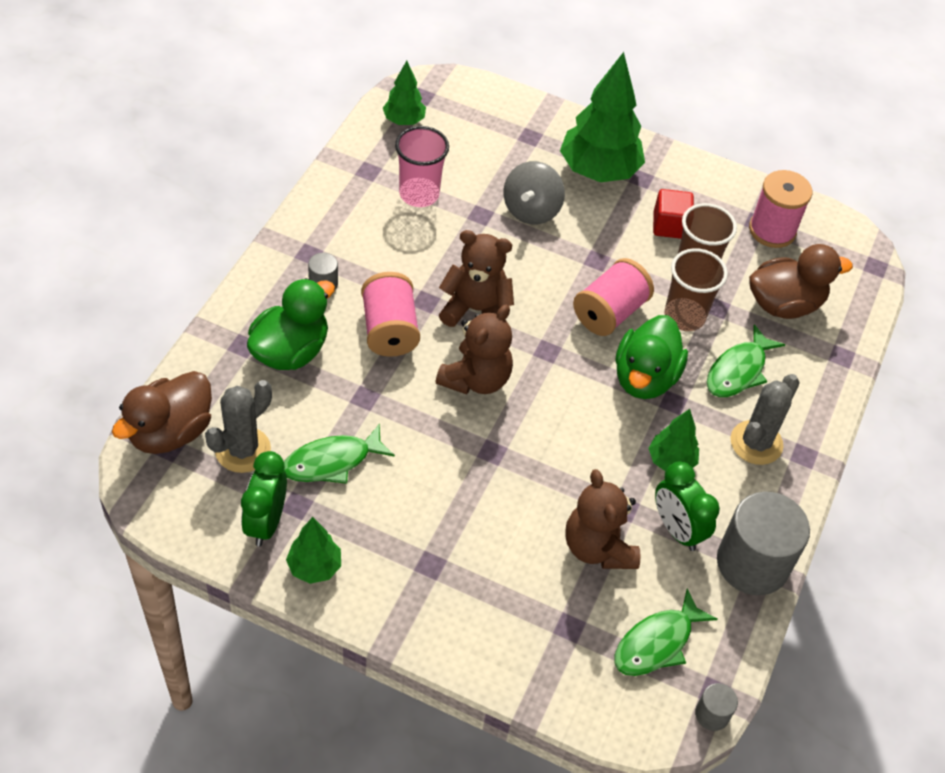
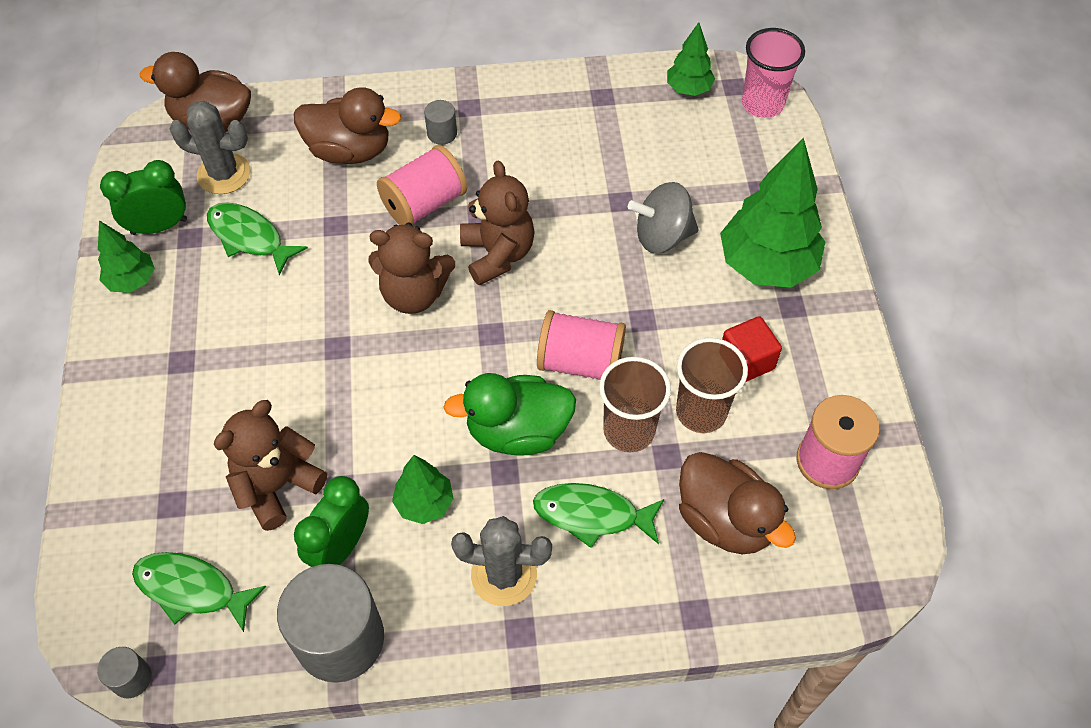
camera: 65 degrees right, 5 degrees up
(290, 351) = (350, 150): green duck -> brown duck
(419, 194) = (606, 144): pink cup -> pink cup (762, 104)

